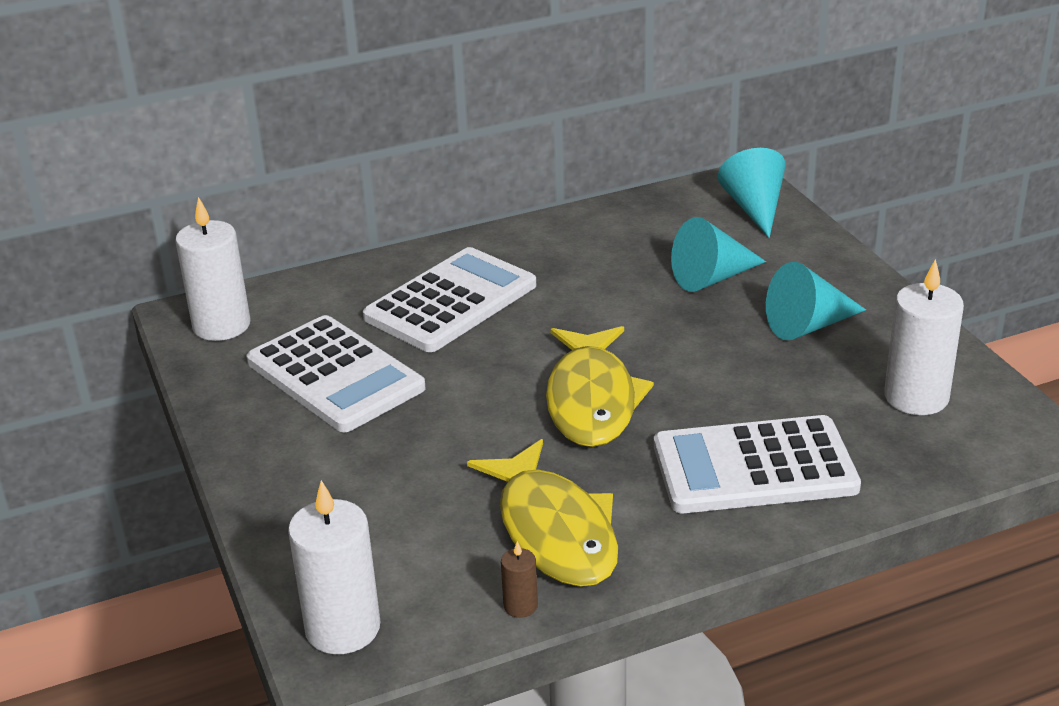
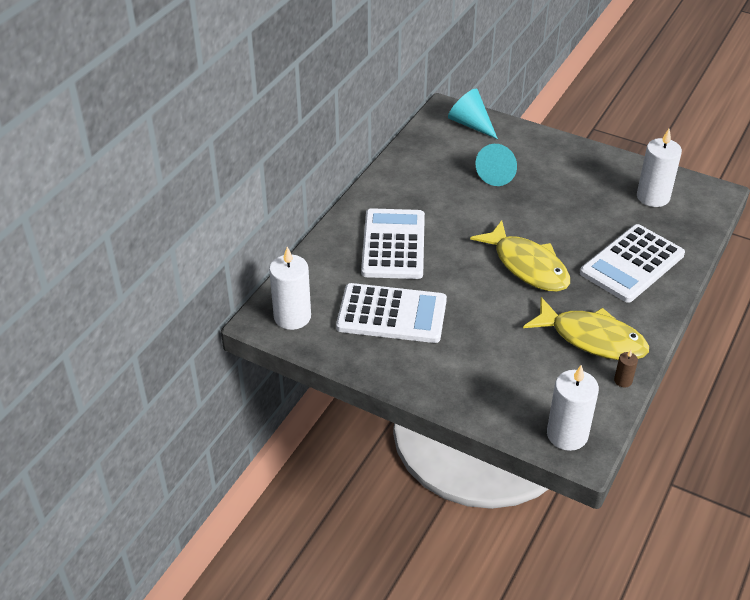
camera: 40 degrees left, 10 degrees up
(808, 325) = (570, 180): turquoise cone -> none

